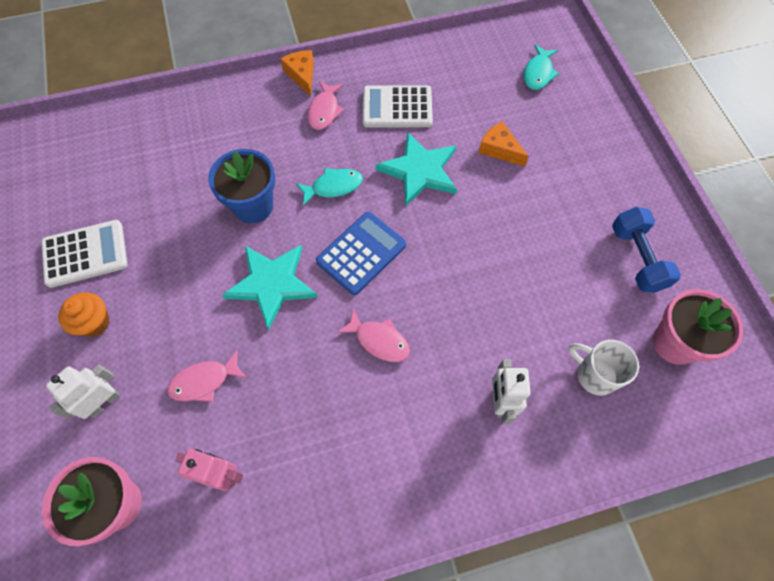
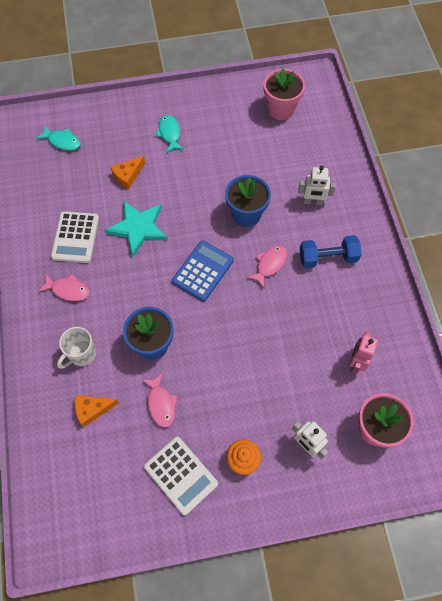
camera: 85 degrees left, 0 degrees up
(85, 254) = (181, 475): white calculator -> white calculator turned 150 degrees clockwise
(204, 381) = (293, 376): pink fish -> pink fish (161, 404)
(272, 284) = (222, 331): turquoise star -> none
(302, 75) = (25, 306): orange cheese -> orange cheese (92, 409)
(333, 187) = (143, 286): turquoise fish -> turquoise fish (169, 133)
(361, 253) = (203, 271): blue calculator -> blue calculator turned 75 degrees clockwise
(460, 302) = (246, 214): none -> blue flower pot
(595, 375) = (298, 151): white mug -> white mug (81, 354)
(637, 258) = (224, 115): blue dumbbell -> blue dumbbell (327, 258)

